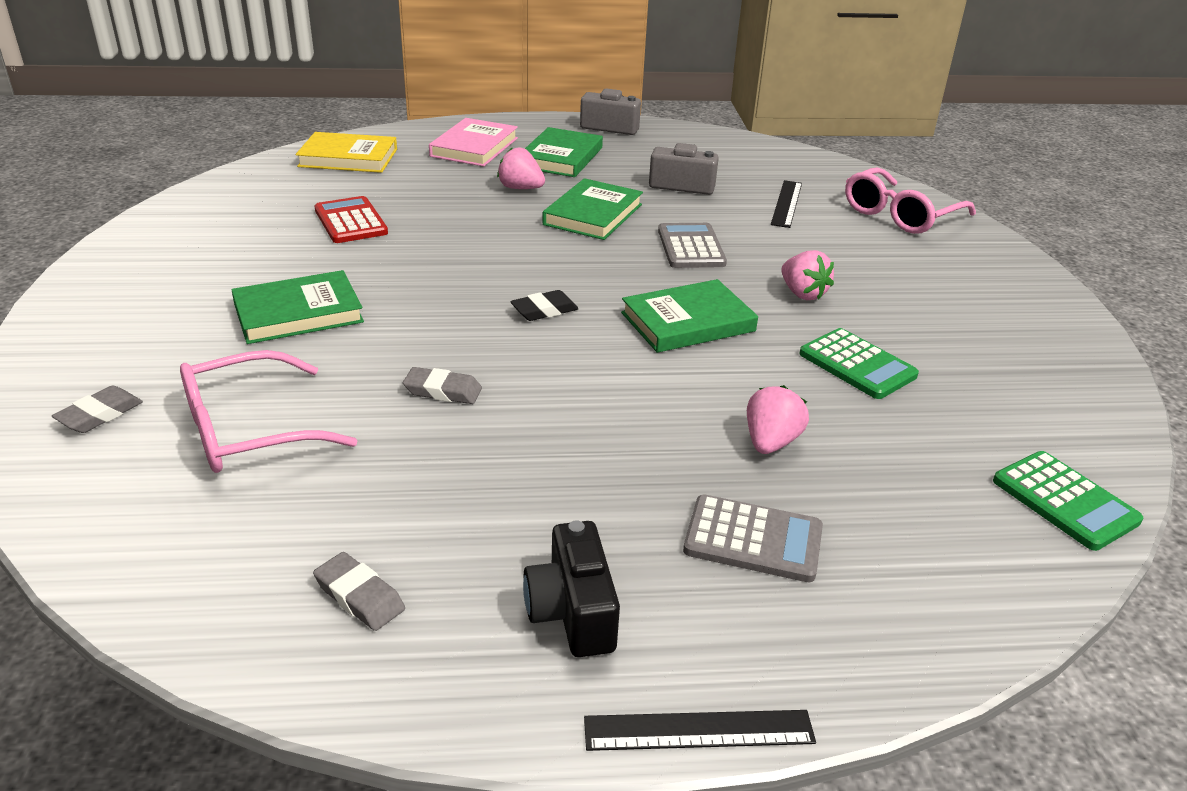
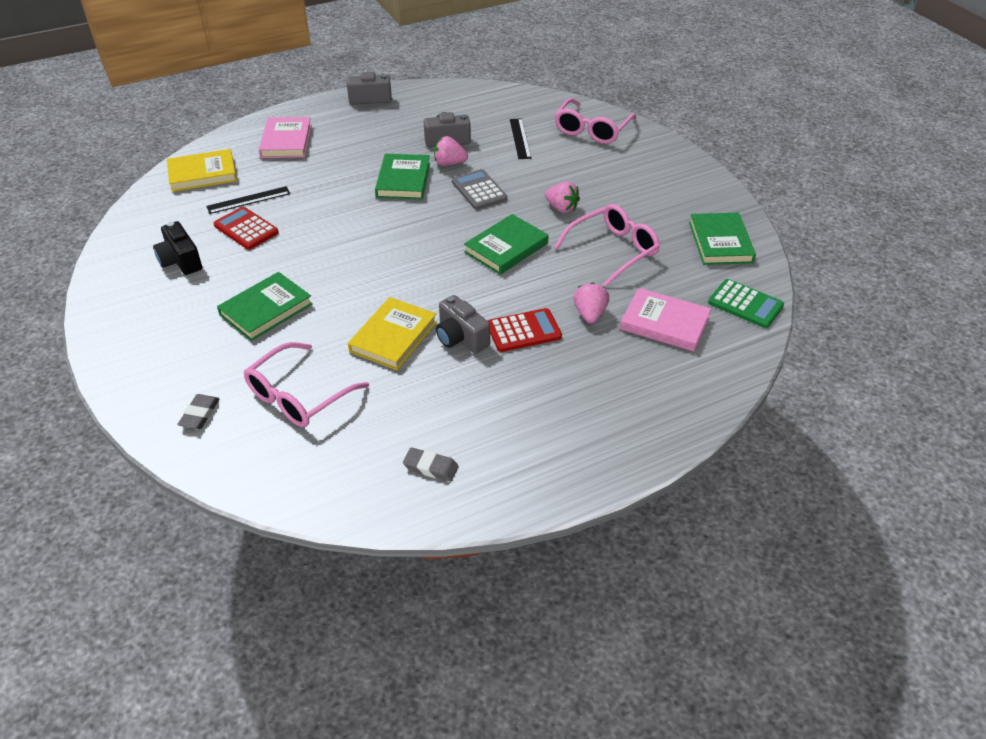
camera: 20 degrees left, 10 degrees up
(443, 391) = (393, 337): grey eraser -> yellow book
(520, 188) = (342, 170): pink strawberry -> pink strawberry (449, 163)
(541, 419) = (461, 338): none -> grey camera
(544, 310) = (417, 264): black eraser -> none
(561, 157) = (353, 135): green book -> green book (720, 242)
(572, 612) = (540, 439): black camera -> black camera (180, 261)
(647, 437) = (524, 331): none -> red calculator
(699, 730) = (628, 474): black ruler -> black ruler (248, 200)
(753, 539) = (607, 373): grey calculator -> none
(857, 365) = (613, 250): green calculator -> pink glasses
(897, 490) = (664, 323): none -> pink book

